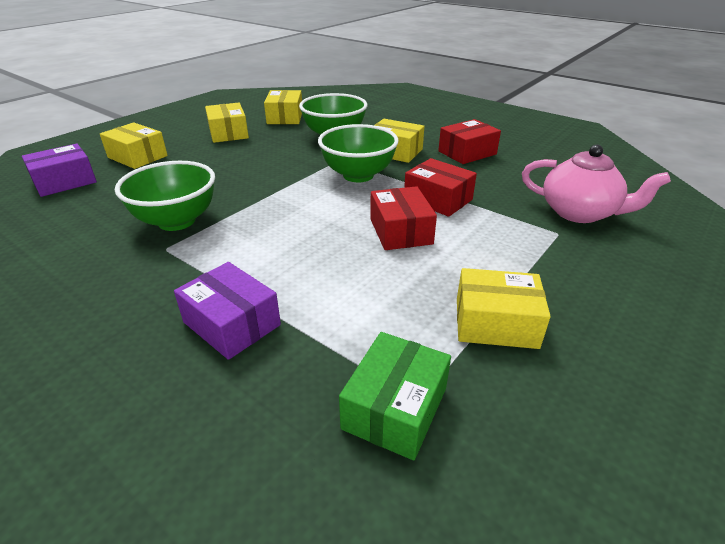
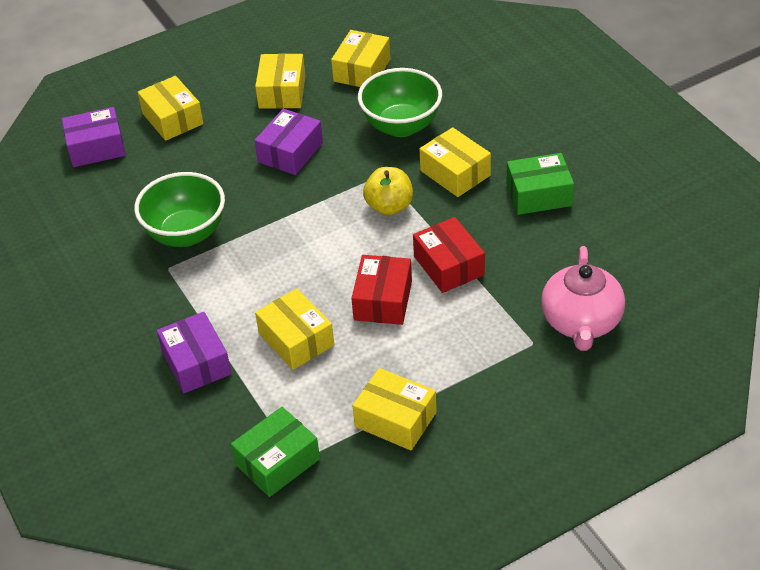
camera: 25 degrees right, 10 degrees up
(253, 160) = (290, 152): none -> purple box
(337, 277) = (296, 339): none -> yellow box
(358, 175) = (389, 206): green bowl -> yellow apple
(467, 153) = (539, 195): red box -> green box
(579, 213) = (581, 322): pink teapot -> pink teapot turned 45 degrees clockwise

